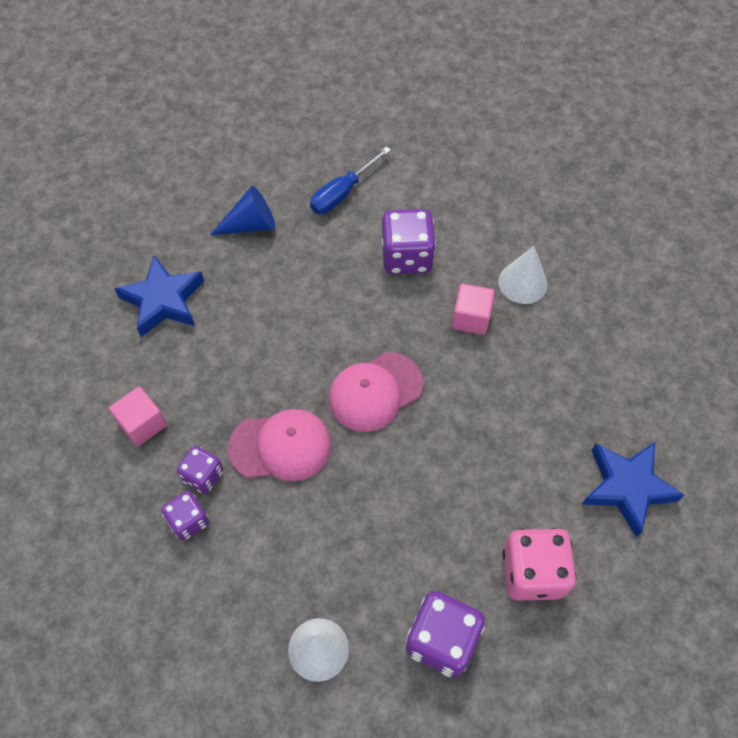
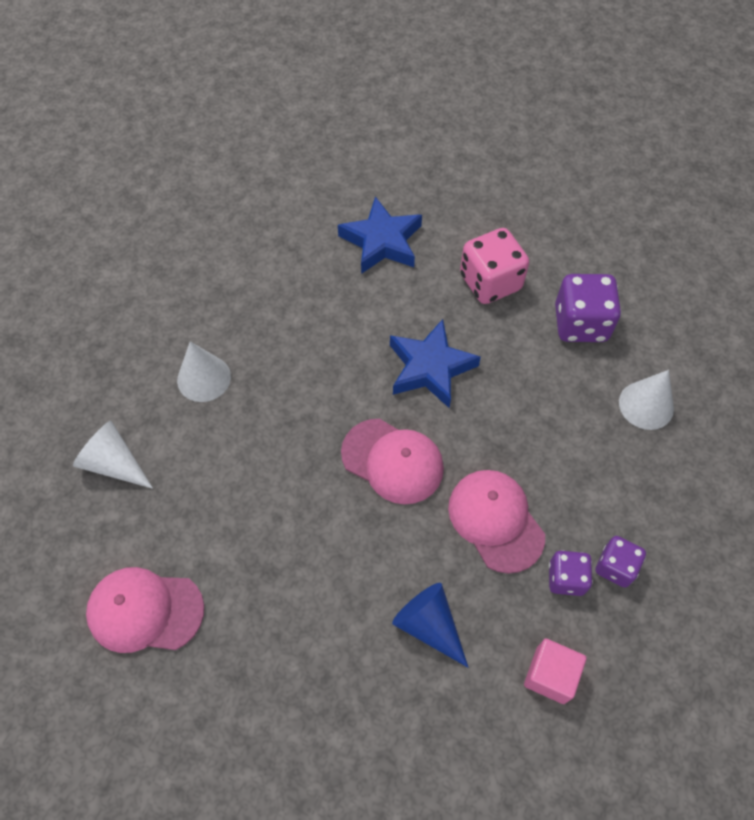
camera: 115 degrees left, 0 degrees up
(163, 301) = (392, 749): blue star -> blue star (430, 368)
(251, 225) = (236, 700): blue cone -> blue cone (429, 625)
(342, 193) = (145, 611): blue screwdriver -> pink cap
(407, 257) = (214, 499): purple dice -> none
(470, 204) = (114, 463): none -> white cone
(471, 318) = (267, 409): pink cube -> none

